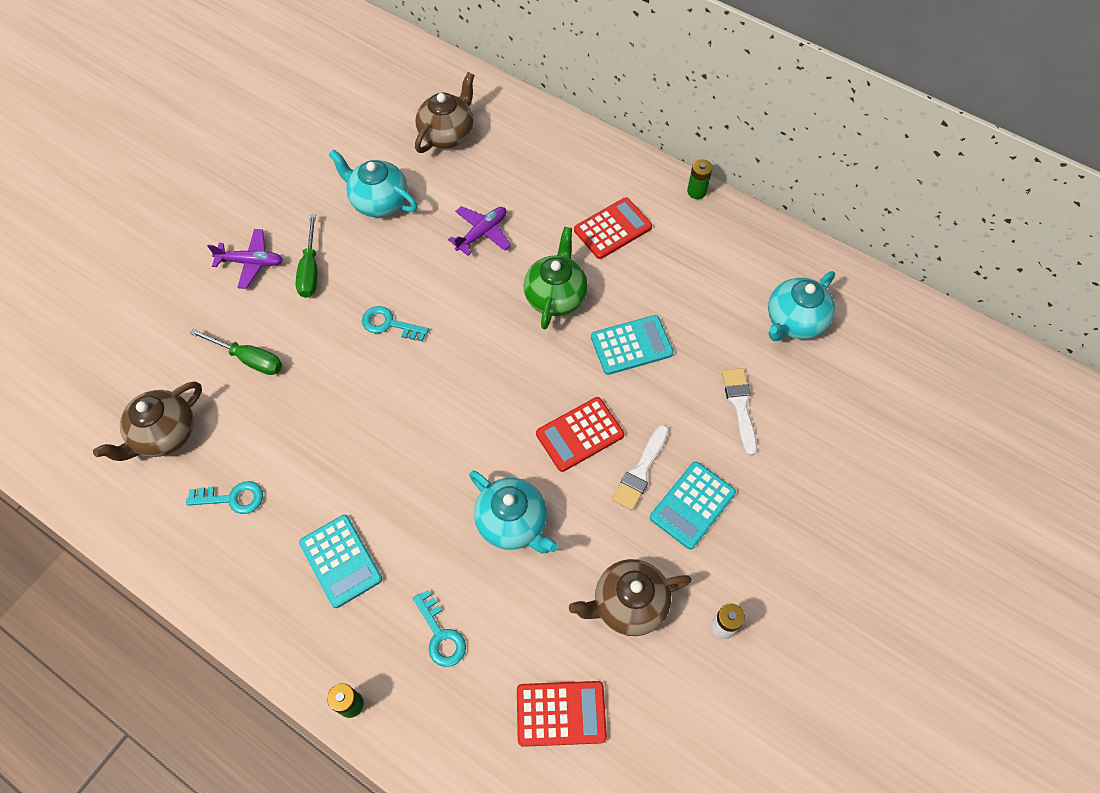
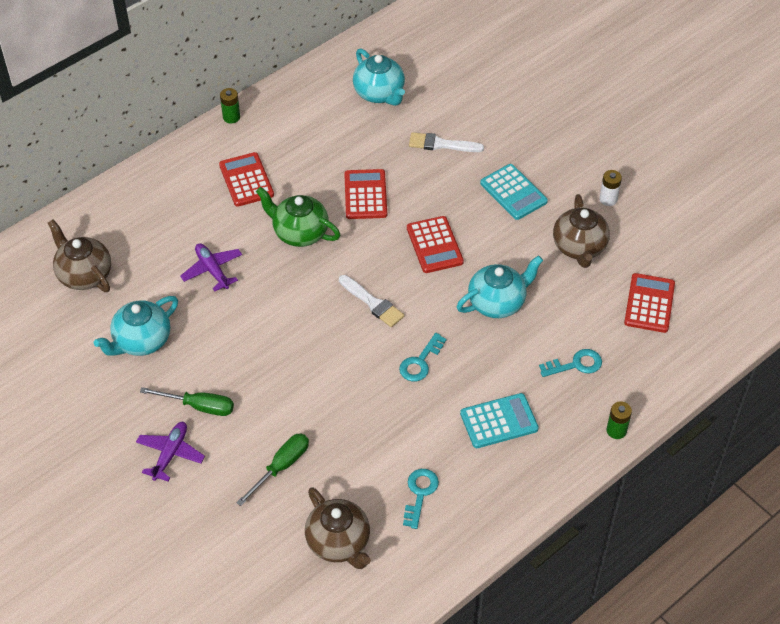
camera: 75 degrees left, 10 degrees down
(389, 324) = (283, 354): turquoise key -> turquoise key (420, 362)
(631, 345) = (365, 195): turquoise calculator -> red calculator
(640, 471) = (477, 215): white brush -> white brush (373, 303)

